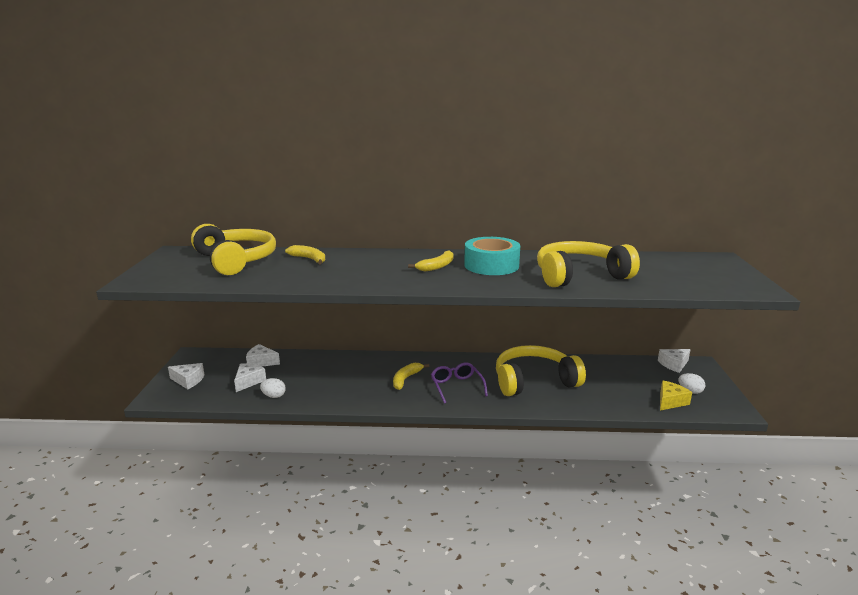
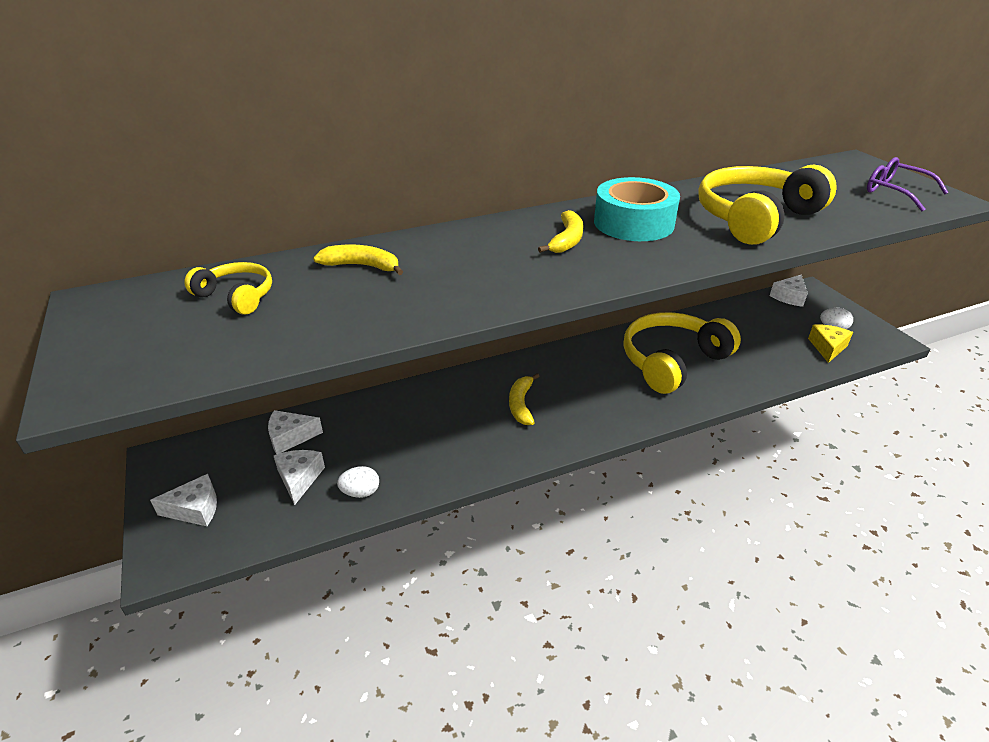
camera: 25 degrees left, 15 degrees up
(236, 260) = (237, 296): yellow headphones -> yellow headphones, size x0.50
(456, 386) = (593, 397): purple glasses -> purple glasses (895, 192)

